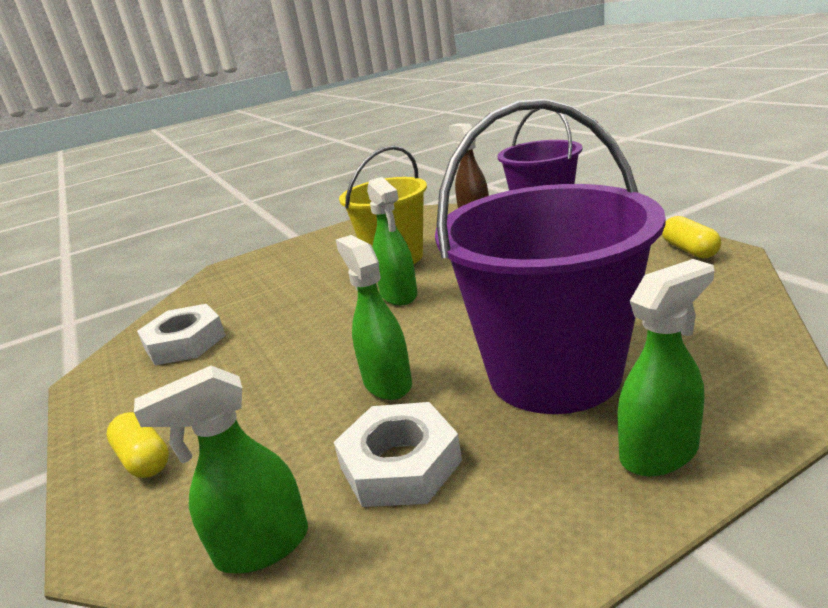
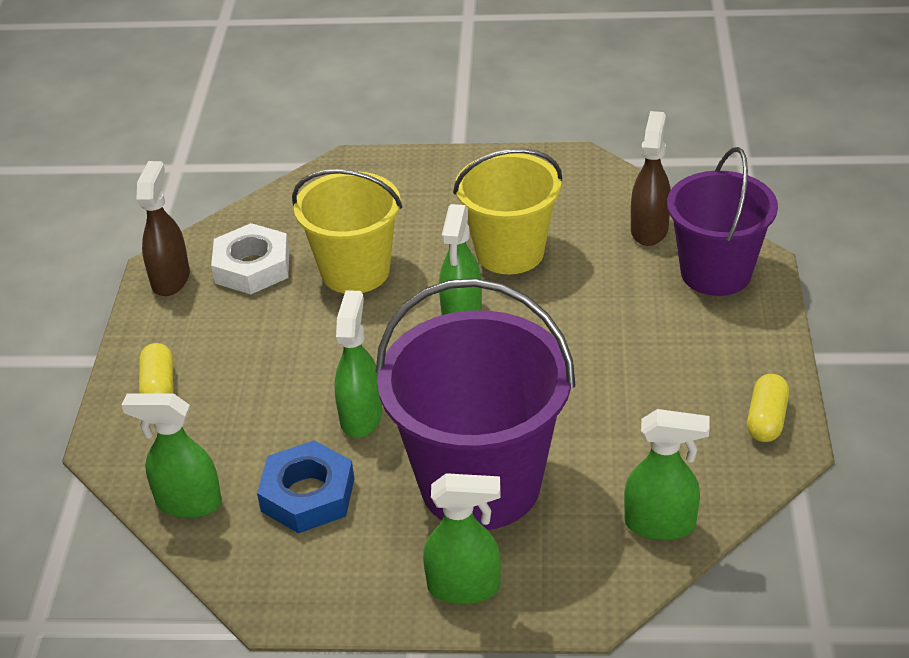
camera: 30 degrees right, 15 degrees up
(105, 380) = (170, 279): none -> brown spray bottle
(283, 310) = (355, 271): none -> yellow bucket
(400, 464) = (307, 495): white nut -> blue nut
(731, 325) = (661, 524): none -> green spray bottle

